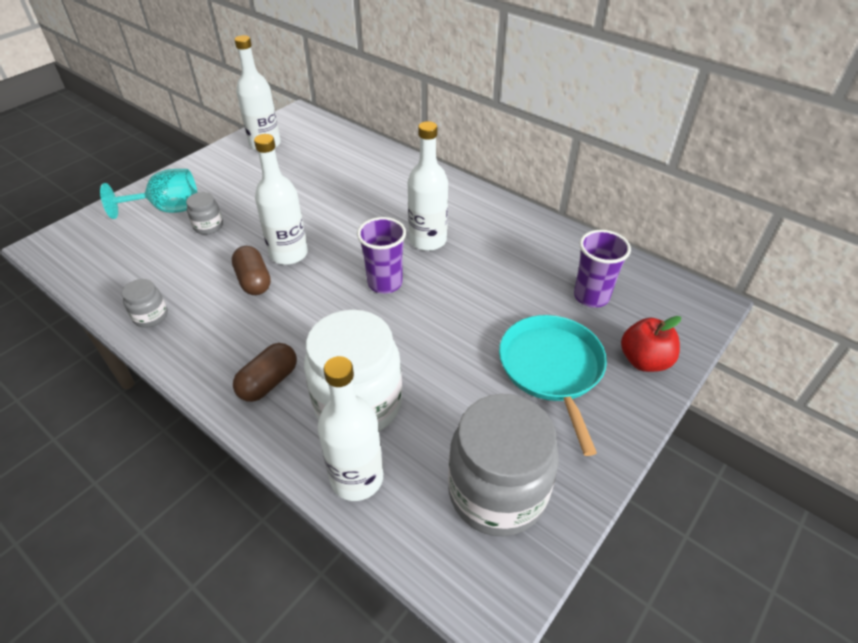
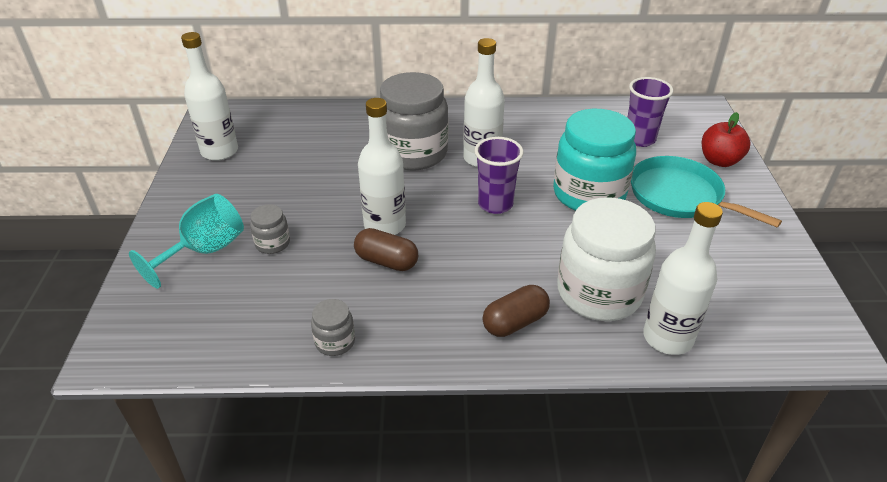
camera: 40 degrees left, 5 degrees down
(268, 382) = (515, 322): brown capsule -> brown capsule turned 60 degrees clockwise
(471, 318) = (589, 194): none -> turquoise jar
(497, 492) = (753, 286): grey jar -> grey jar (413, 153)

